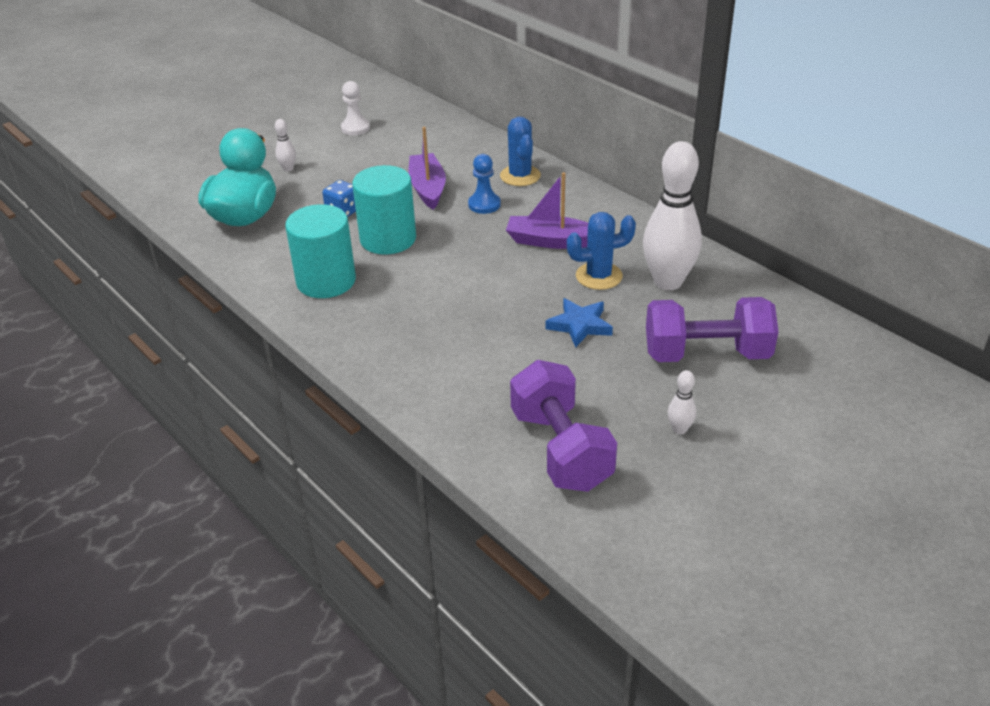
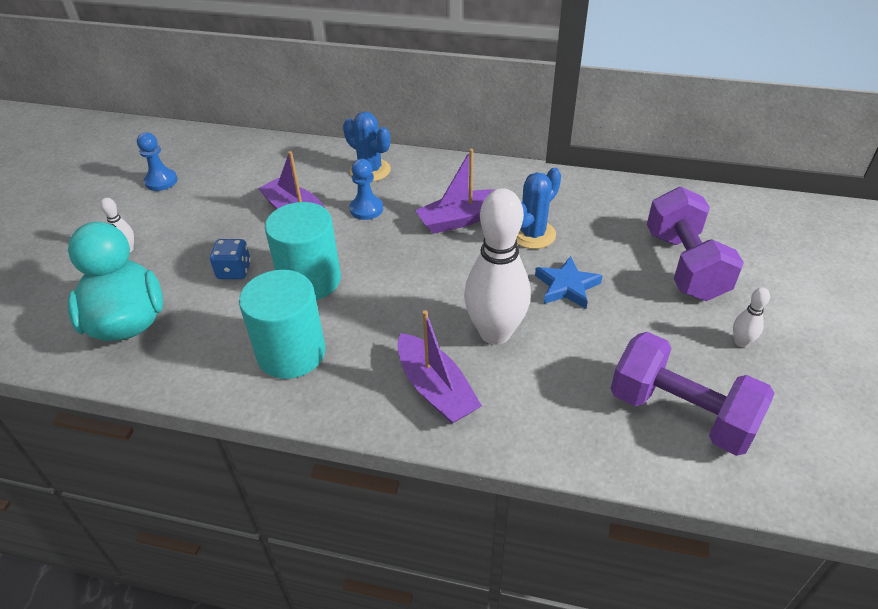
camera: 35 degrees left, 5 degrees up
(355, 128) = (161, 181): white pawn -> blue pawn
(397, 347) = (435, 389): none -> purple boat
(668, 282) = (589, 216): white bowling pin -> white bowling pin (495, 333)
(706, 354) = (685, 265): purple dumbbell -> purple dumbbell turned 60 degrees counterclockwise

